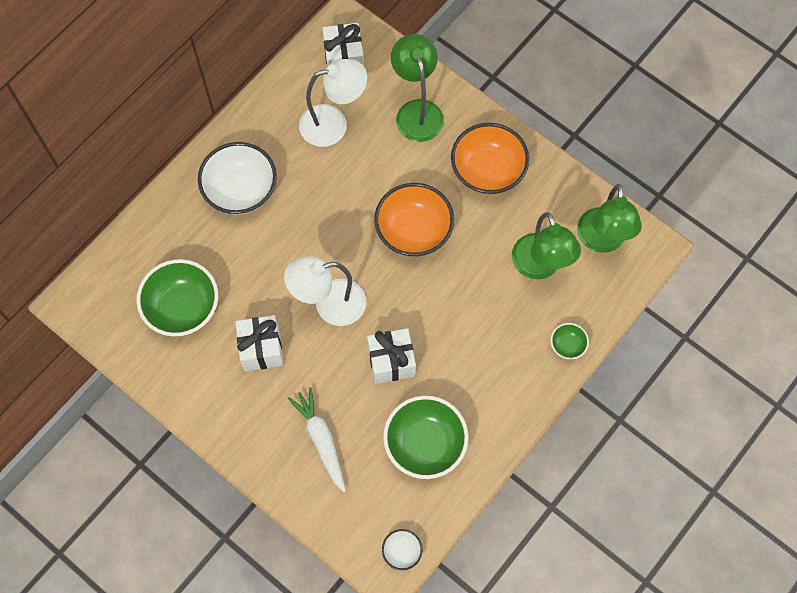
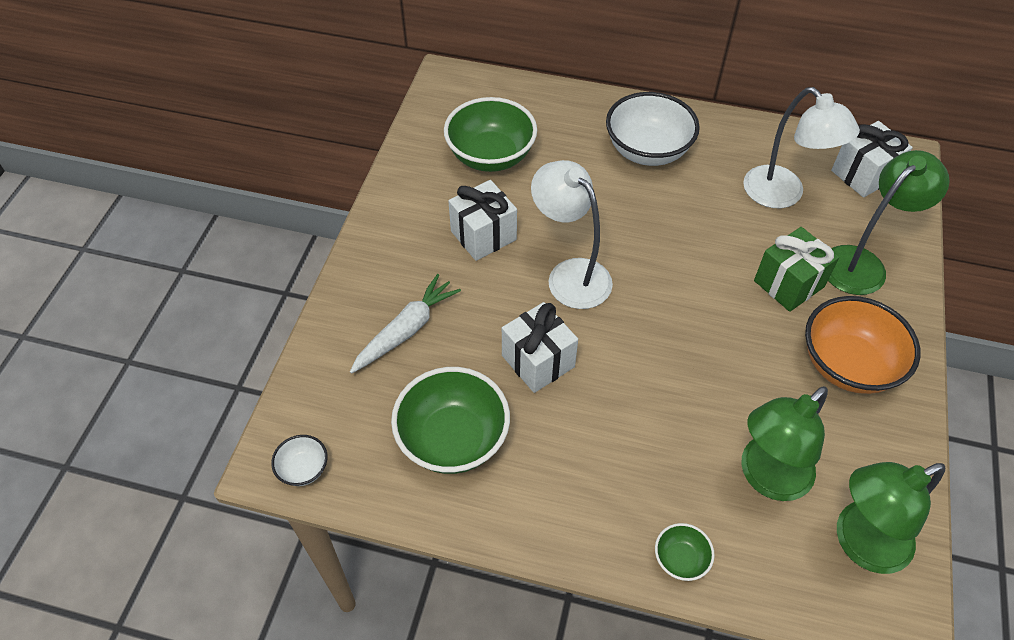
camera: 65 degrees right, 15 degrees down
(410, 167) = (789, 284): none -> green gift
(413, 231) = (713, 319): orange bowl -> none

